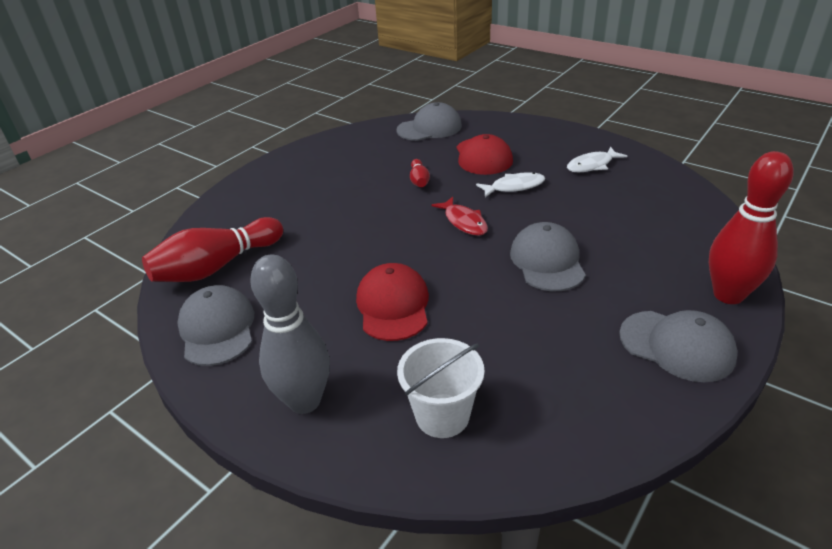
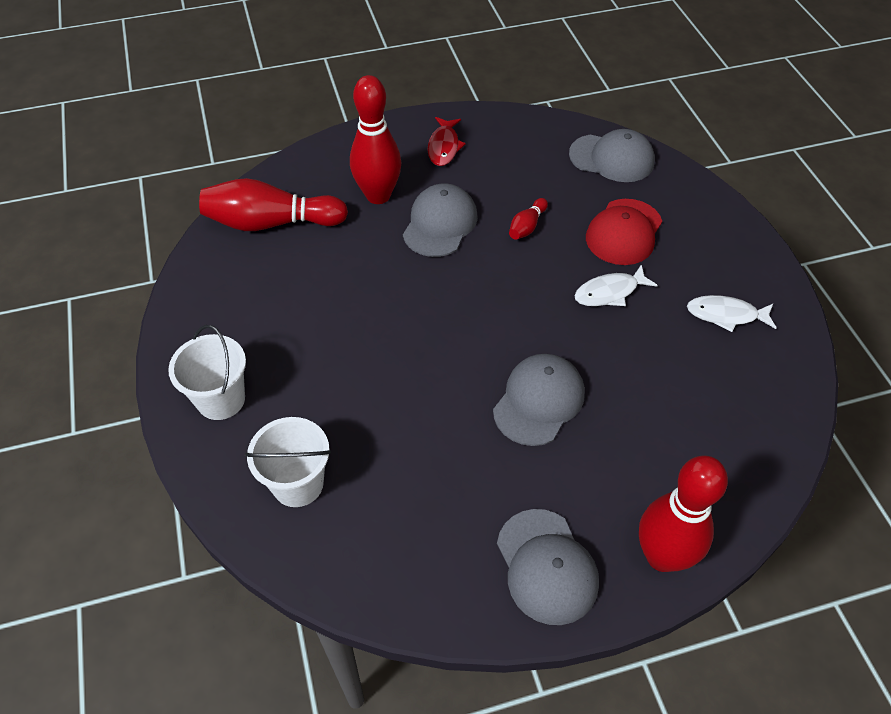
camera: 35 degrees right, 15 degrees up
(217, 329) = (220, 289): grey cap -> grey cap (440, 224)
(290, 212) = (378, 195): none -> red bowling pin
(304, 401) = (221, 399): grey bowling pin -> white bucket
(393, 305) = (362, 357): red cap -> none
(464, 222) = (514, 305): red fish -> red fish (444, 147)
(514, 187) = (609, 292): white fish -> white fish turned 135 degrees clockwise

